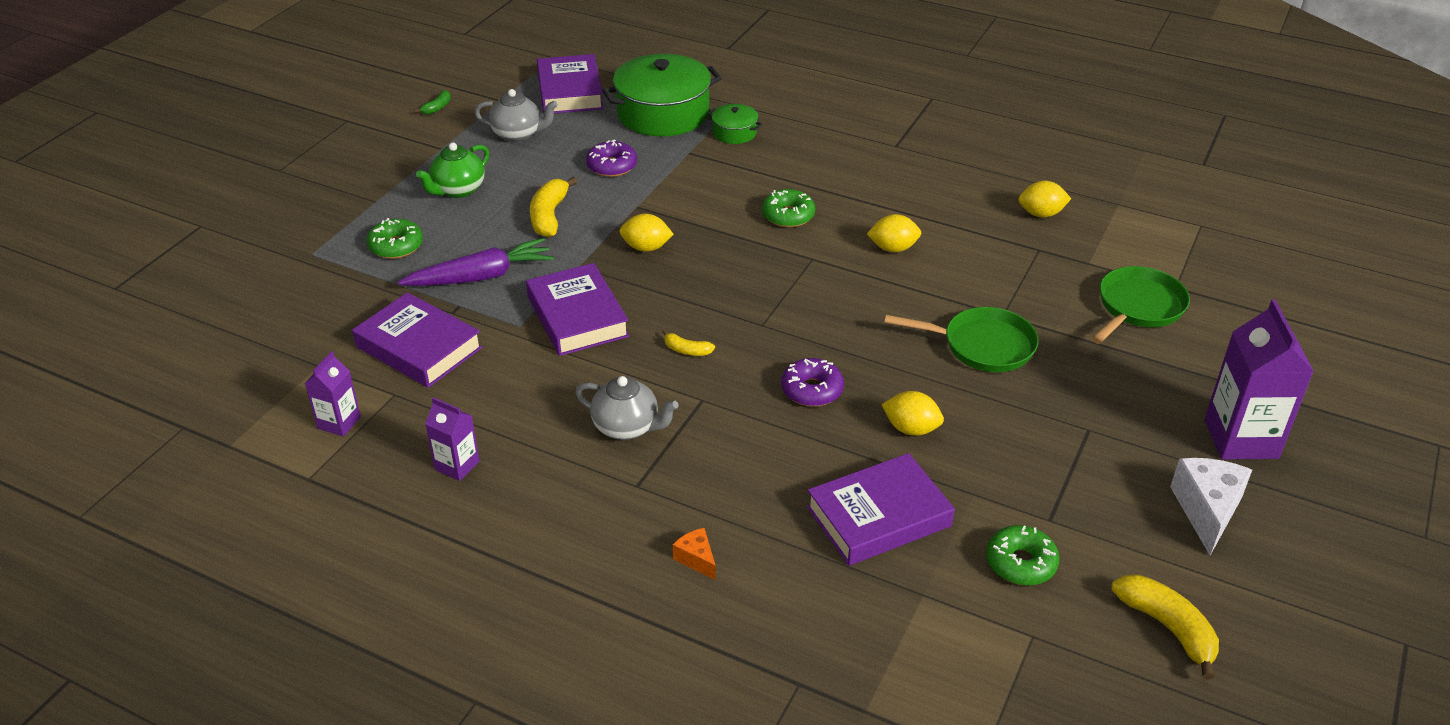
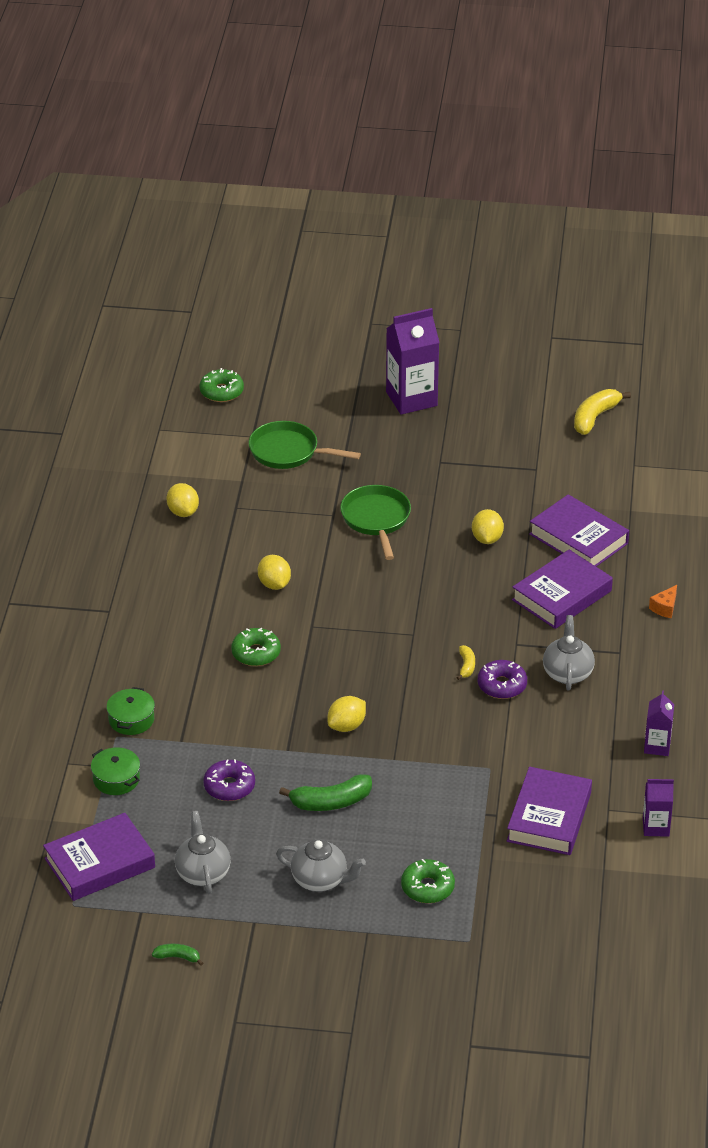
camera: 110 degrees left, 0 degrees up
(458, 190) = (320, 880): green teapot -> grey teapot
(481, 276) = (440, 814): purple carrot -> none
(549, 216) = (331, 802): yellow banana -> green banana
(577, 316) = (460, 738): purple book -> purple book (562, 595)
(646, 248) = (346, 726): yellow lemon -> yellow lemon turned 60 degrees clockwise
(663, 113) = (116, 779): green pot -> green pot, size x0.47
(812, 390) = (474, 592): purple donut -> purple donut (502, 685)
(1020, 563) = (580, 476): green donut -> green donut (221, 392)
(1207, 510) = (488, 409): white cheese -> none

